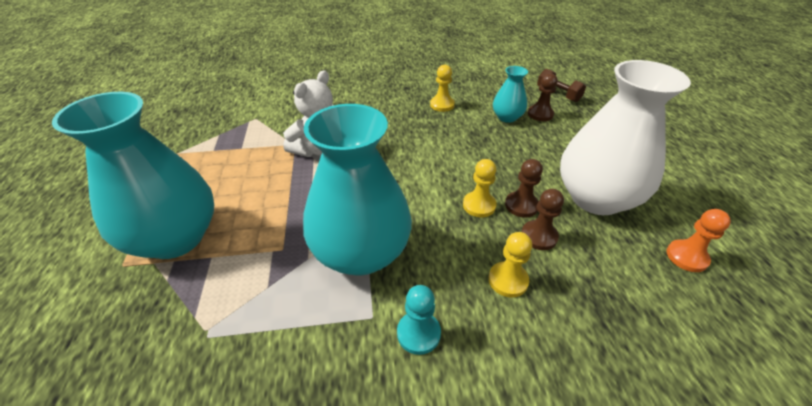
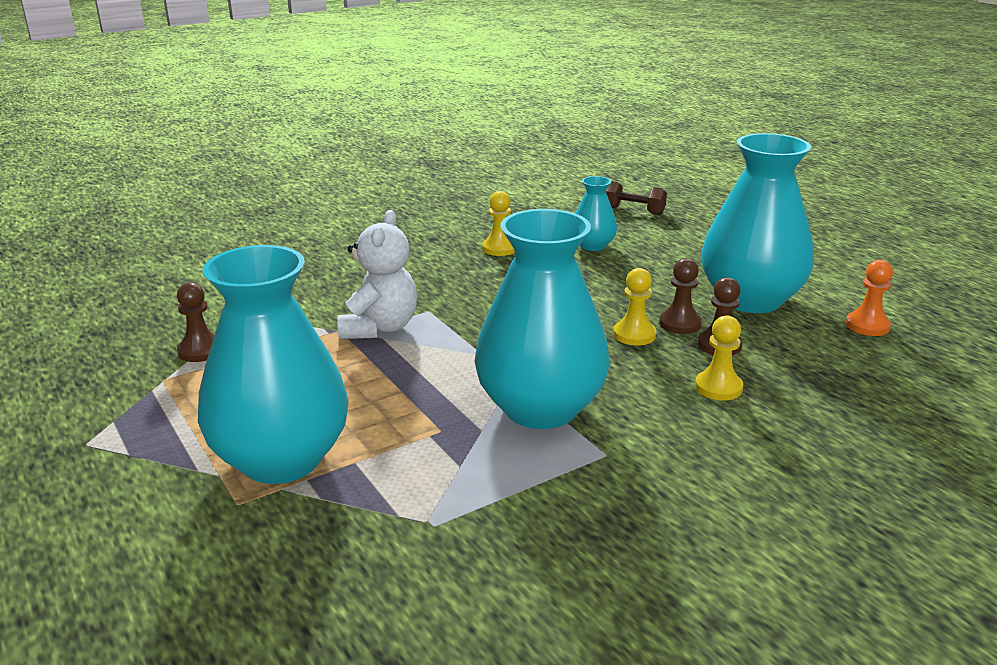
camera: 25 degrees left, 15 degrees down
(418, 333) = (666, 451): turquoise pawn -> none
(540, 114) = (629, 235): brown pawn -> brown pawn (200, 351)
(595, 198) = (750, 299): white vase -> turquoise vase

